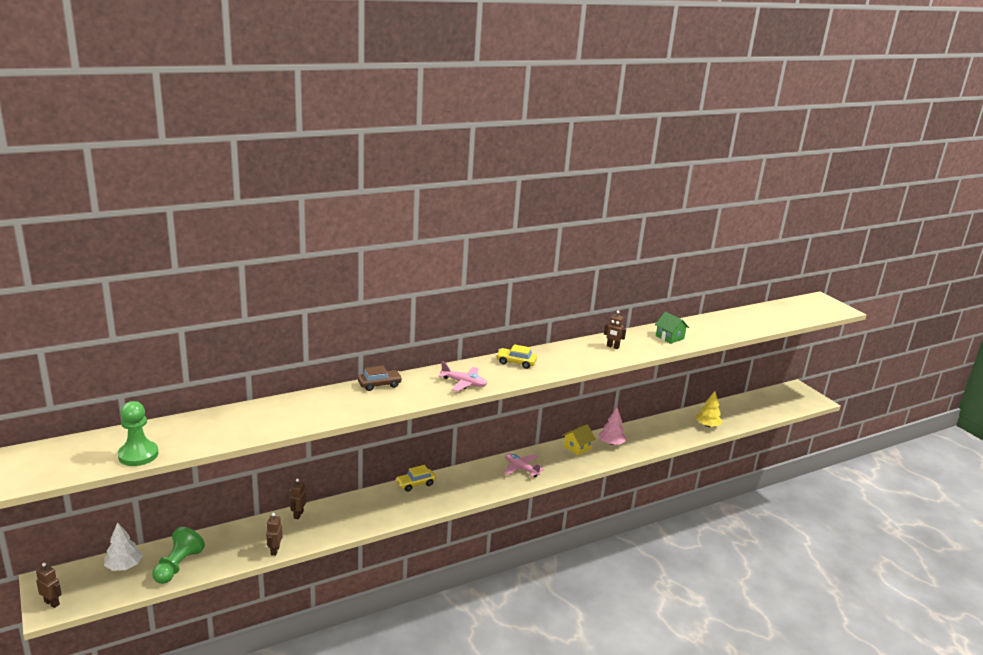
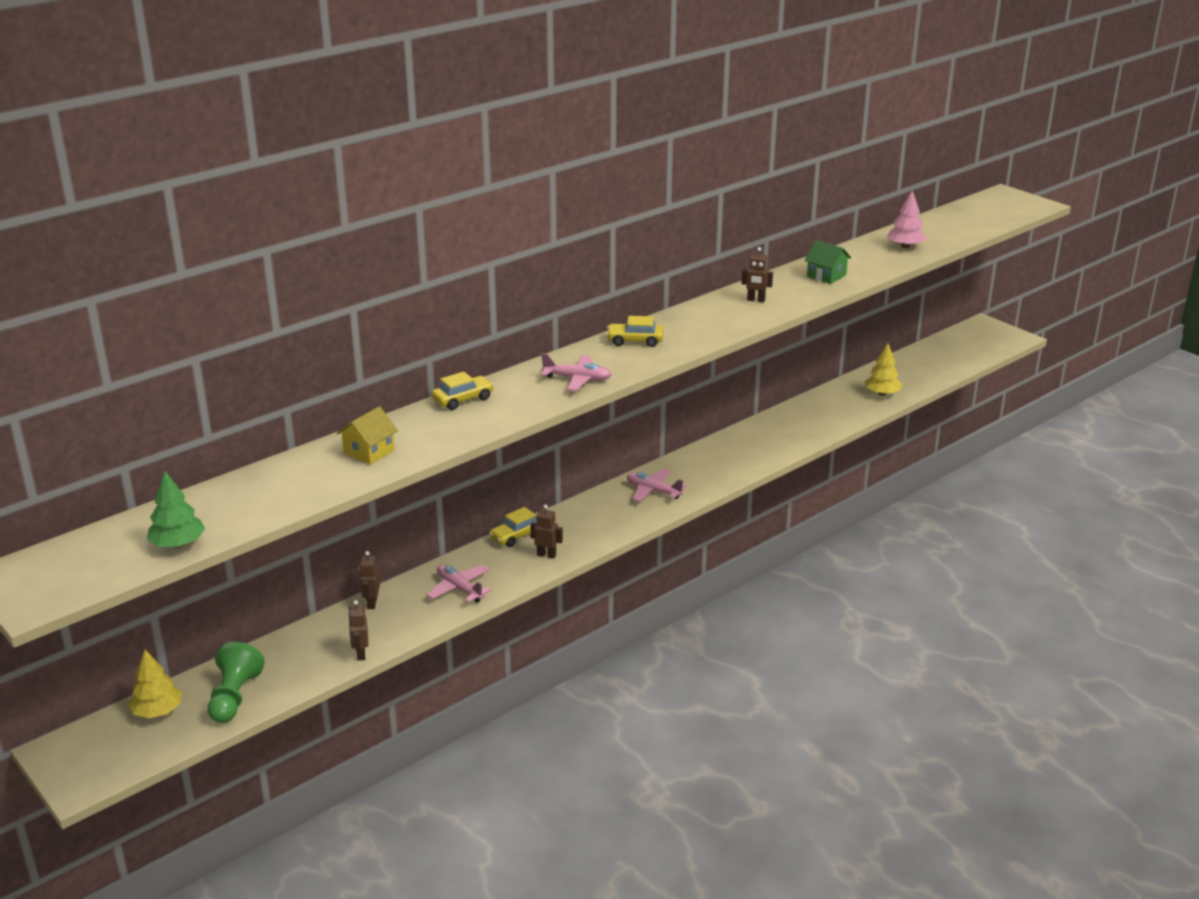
camera: 10 degrees left, 5 degrees up
(52, 603) = (80, 775): brown robot -> brown robot (546, 555)
(124, 566) = (157, 712): white tree -> yellow tree
(138, 455) = (178, 544): green pawn -> green tree
(361, 515) = (459, 589): none -> pink plane
(379, 385) = (463, 399): brown car -> yellow car
(577, 447) = (718, 451): yellow house -> yellow house (369, 451)
(611, 443) = (762, 438): pink tree -> pink tree (905, 246)

